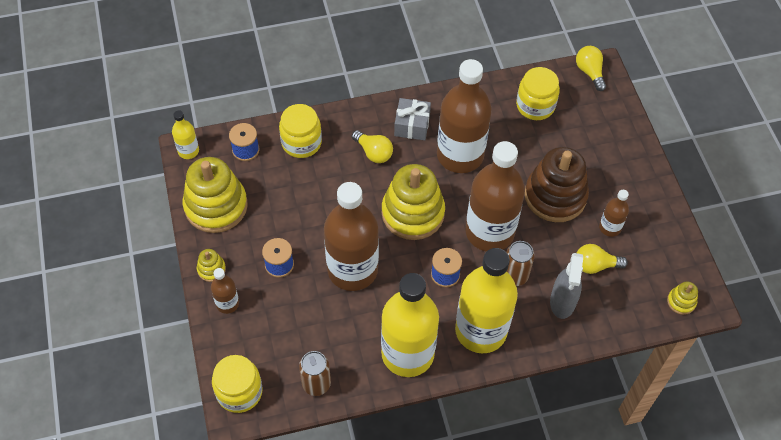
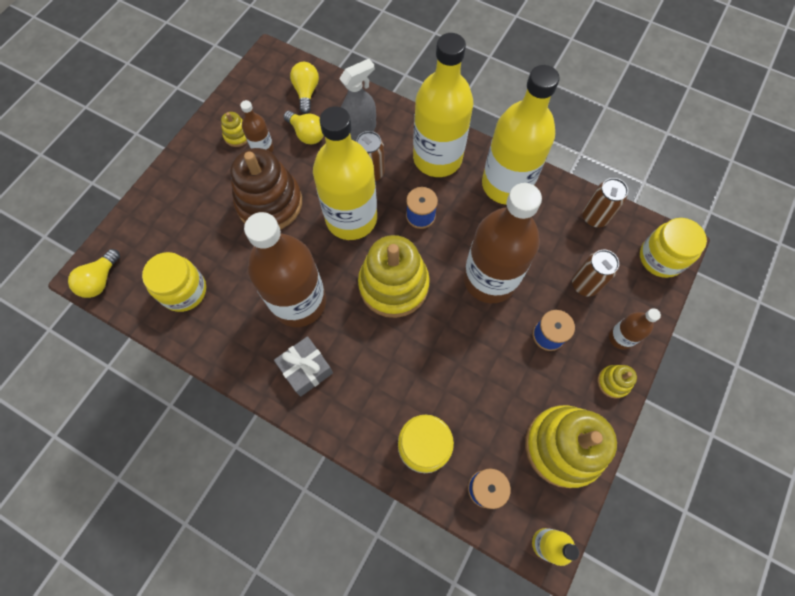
camera: 135 degrees left, 10 degrees up
(282, 322) = (585, 284): none -> brown can
(373, 152) = (368, 372): yellow light bulb -> yellow light bulb (306, 92)
(489, 232) = (351, 218): brown bottle -> yellow bottle
(681, 301) = (283, 70): yellow stacking toy -> yellow stacking toy (237, 136)

